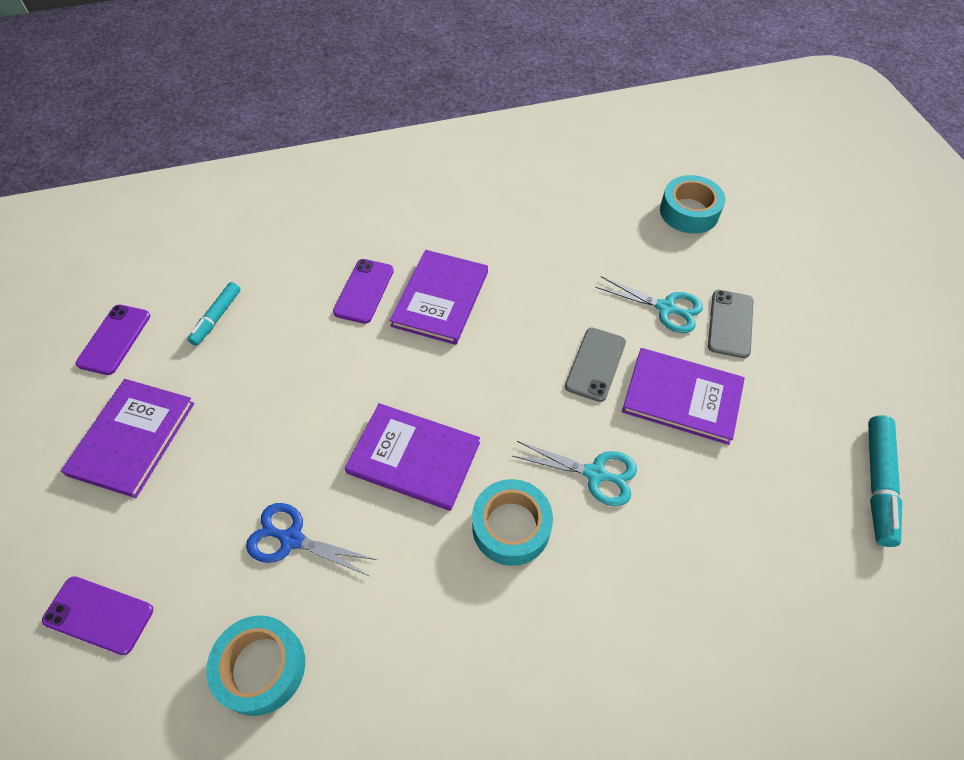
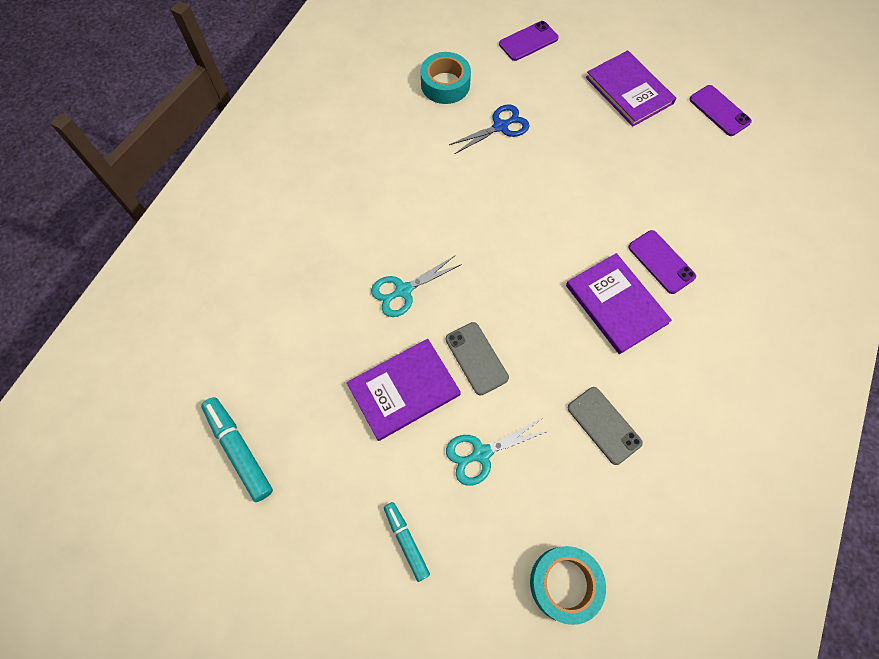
camera: 130 degrees right, 10 degrees up
(216, 317) = (699, 167): turquoise marker -> turquoise marker (406, 541)
(414, 457) = (500, 207): purple book -> none
(511, 527) = (414, 224): turquoise tape -> none
(730, 324) = (427, 488): grey phone -> grey phone (604, 425)

